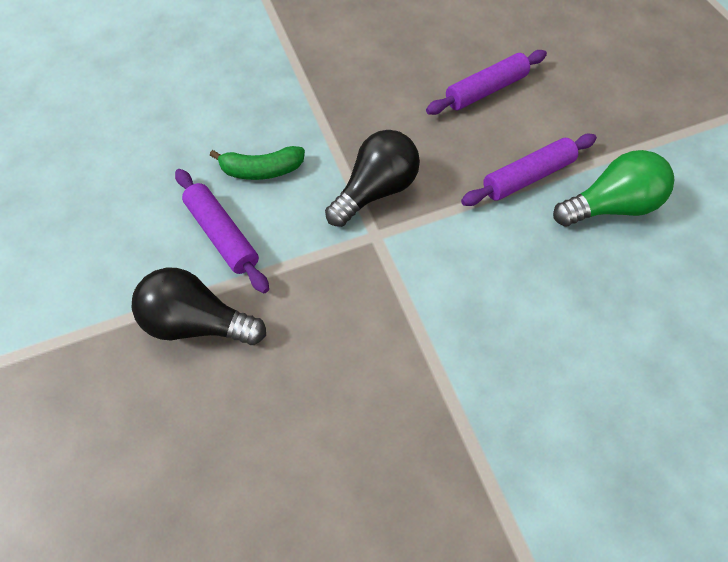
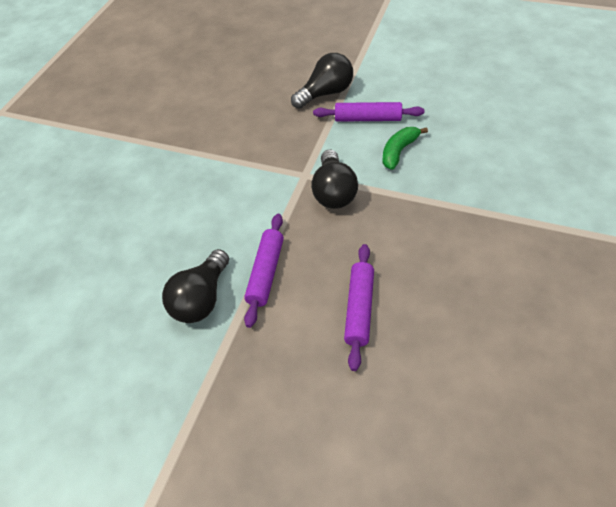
camera: 135 degrees right, 10 degrees down
(608, 206) = (201, 299): green light bulb -> black light bulb

